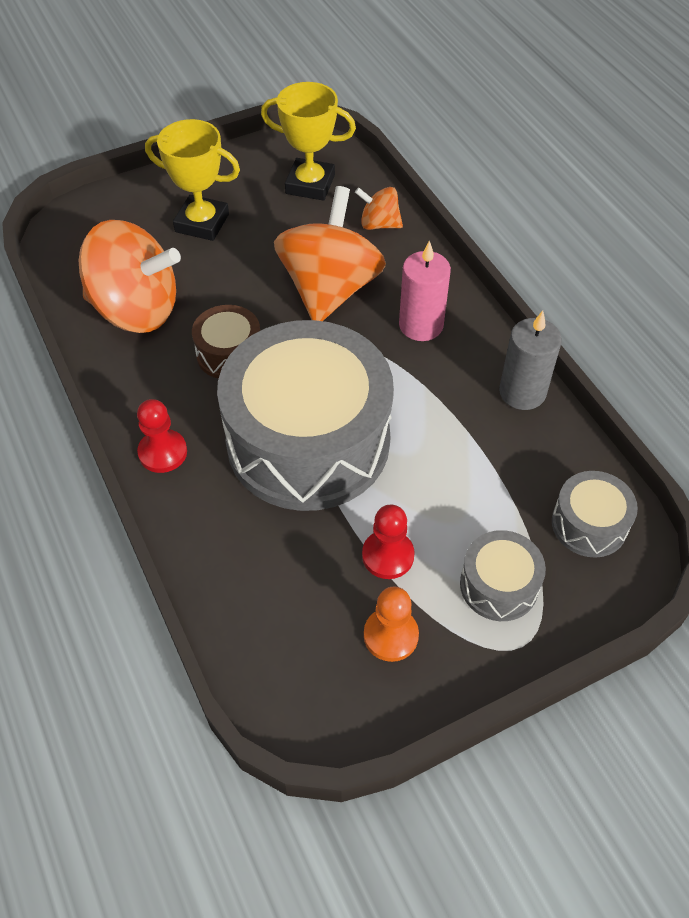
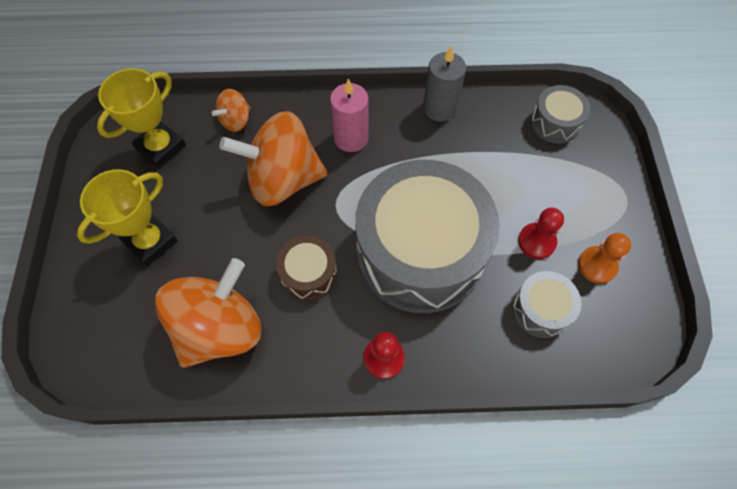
camera: 65 degrees left, 10 degrees up
(330, 289) = (283, 179): orange spinning top -> orange spinning top turned 45 degrees counterclockwise
(499, 585) = (581, 189): grey drum -> grey drum (541, 309)

